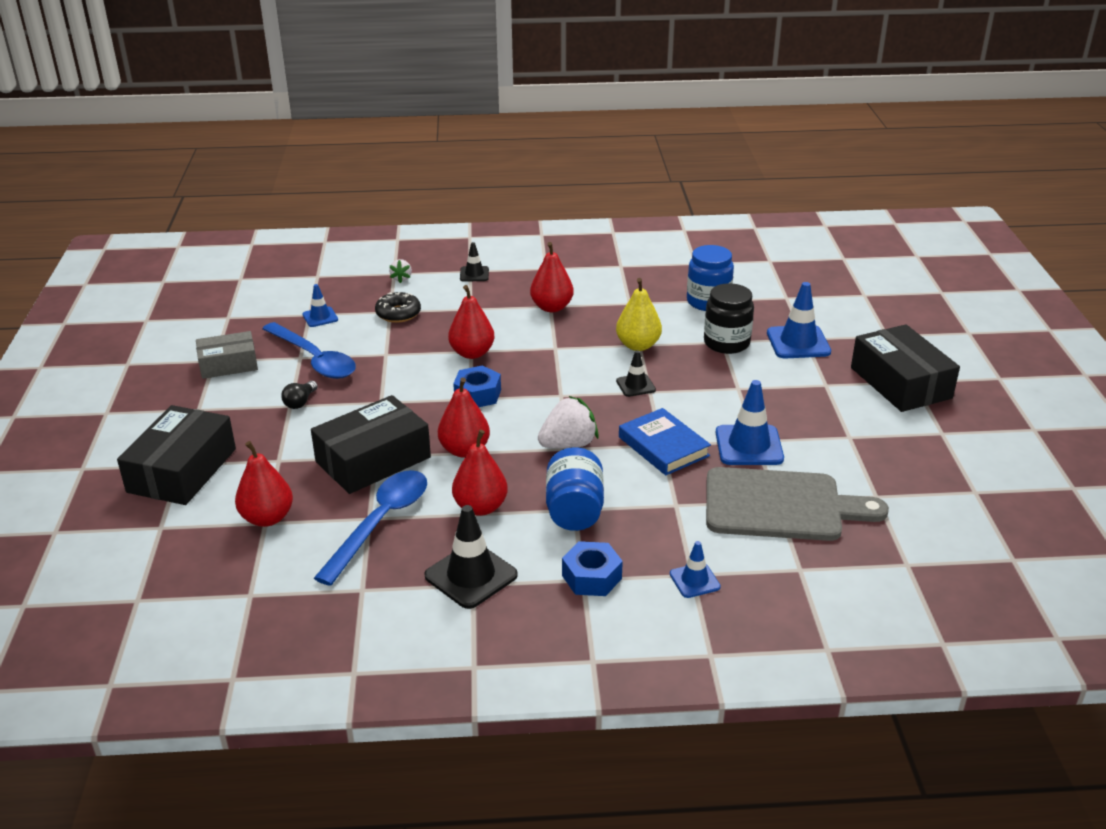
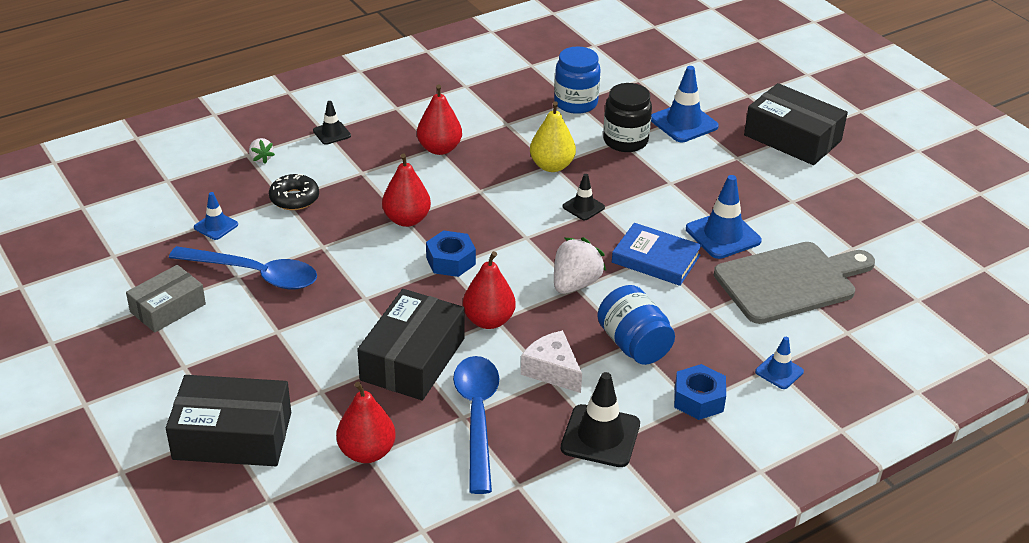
camera: 30 degrees left, 5 degrees up
(182, 470) = (232, 436): black box -> black box turned 75 degrees counterclockwise
(300, 402) = (284, 324): black light bulb -> none
(480, 507) = (552, 370): red pear -> white cheese

